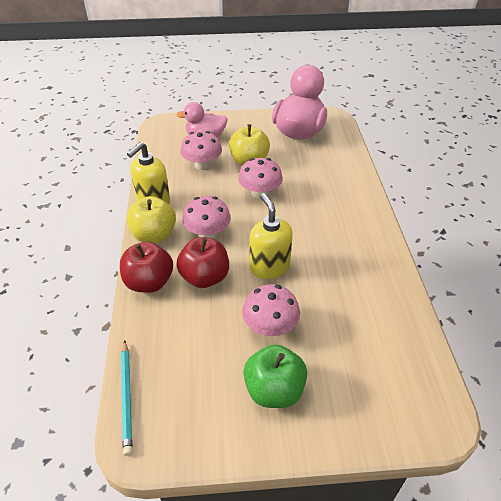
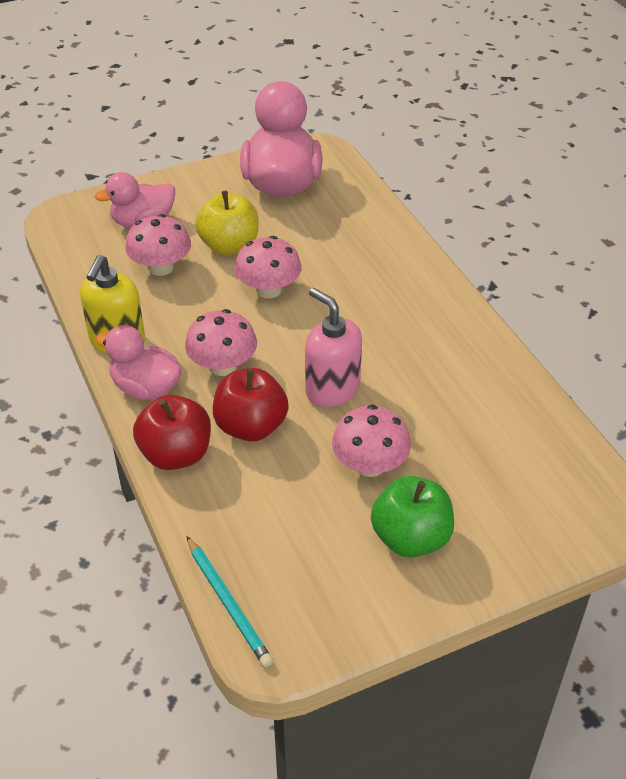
camera: 20 degrees left, 0 degrees up
(154, 235) = (146, 388): yellow apple -> pink duck
(269, 267) = (332, 389): yellow soap dispenser -> pink soap dispenser

